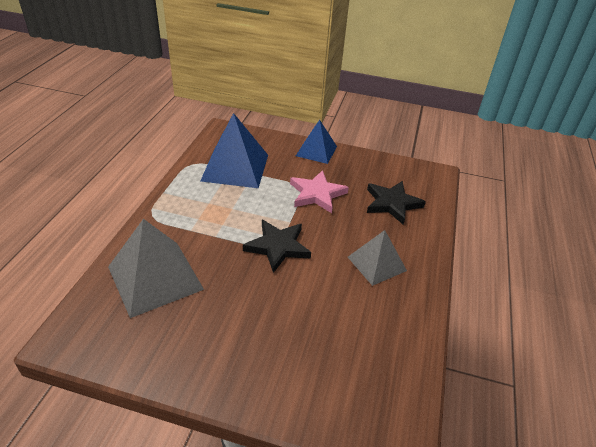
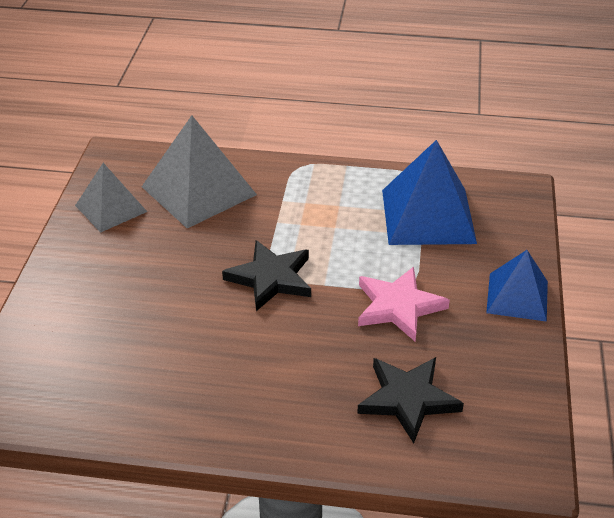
camera: 85 degrees right, 0 degrees up
(376, 263) = (260, 381): grey pyramid -> grey pyramid (111, 208)

